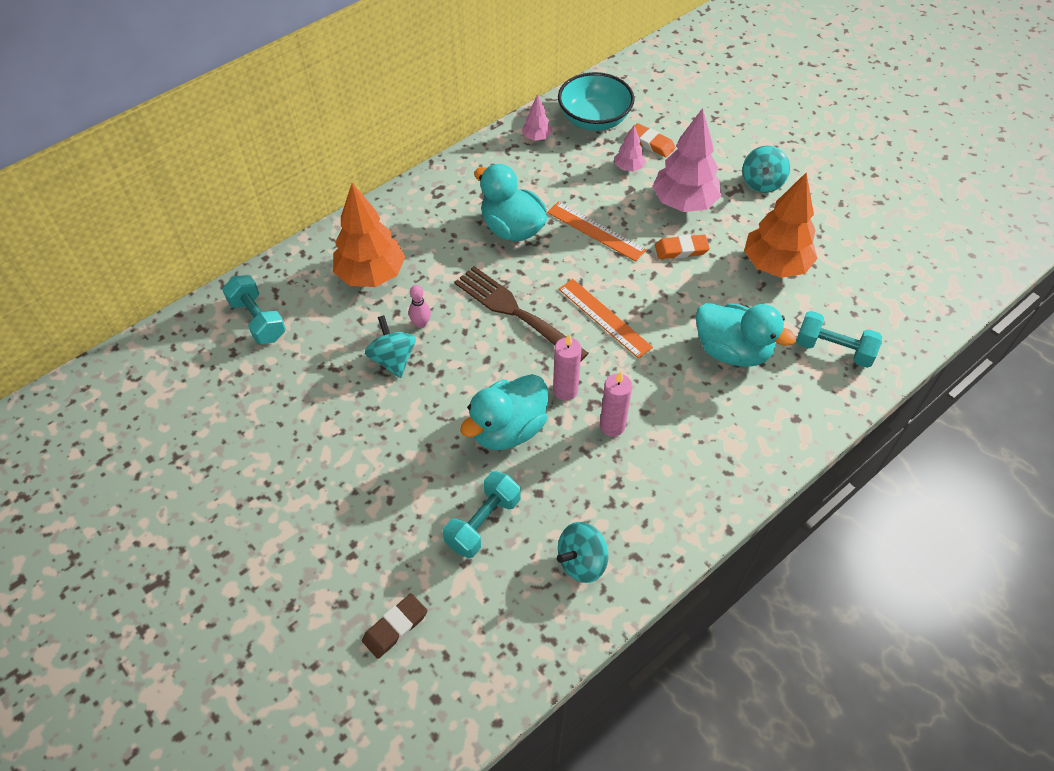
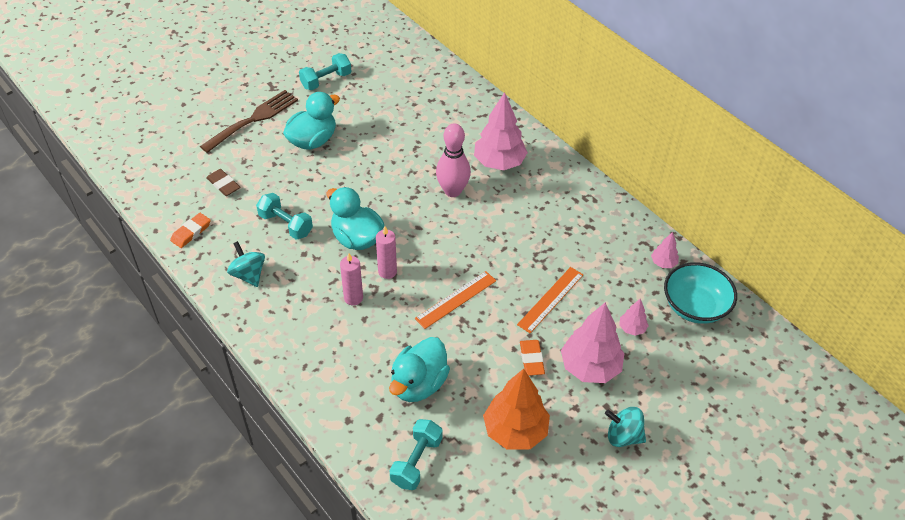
camera: 90 degrees right, 5 degrees down
(258, 320) = (458, 109): turquoise dumbbell -> turquoise dumbbell (326, 80)
(371, 275) = (499, 162): orange tree -> pink tree
(393, 359) = (421, 177): turquoise spinning top -> none
(421, 323) = (452, 191): pink bowling pin -> pink bowling pin, size x2.12
(512, 228) = (550, 244): turquoise duck -> turquoise duck (313, 140)
(516, 312) = (462, 244): brown fork -> brown fork (253, 120)
(651, 143) = (668, 349): orange eraser -> orange eraser (191, 232)

